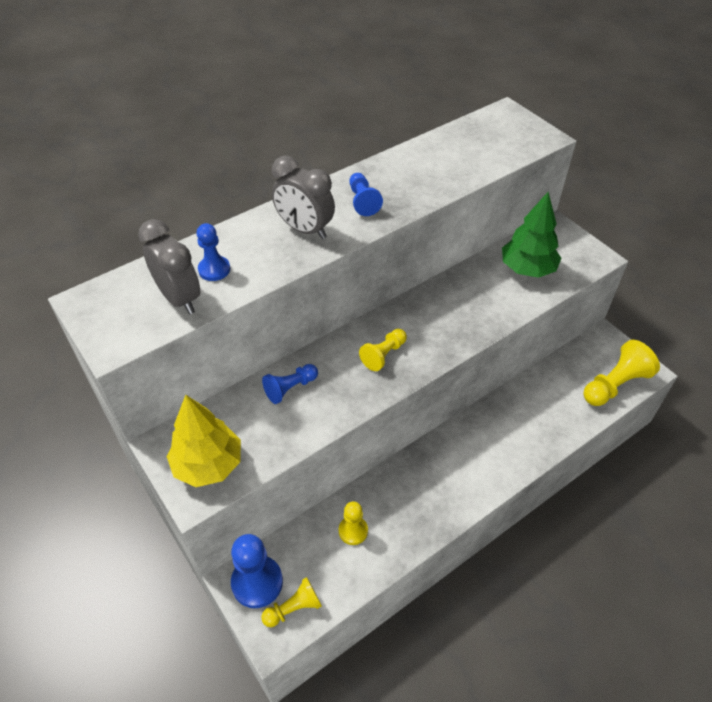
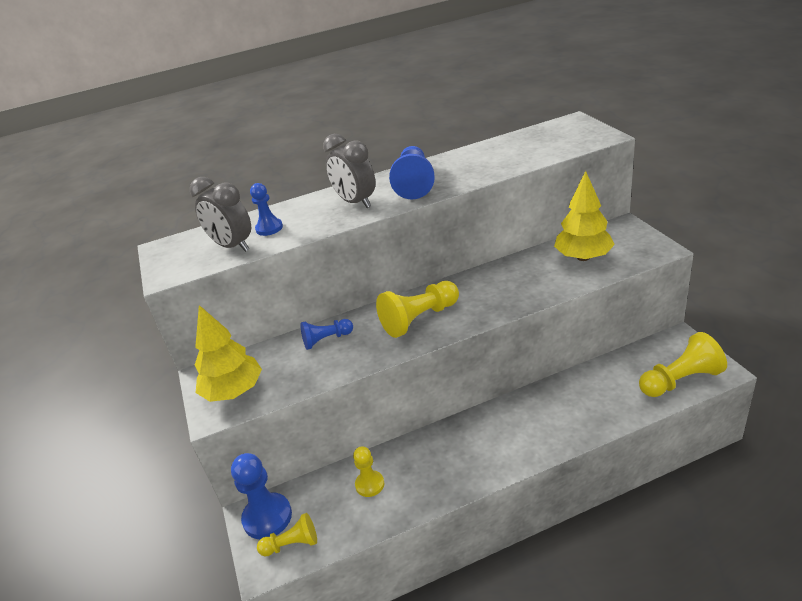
camera: 20 degrees right, 15 degrees down
(179, 298) = (232, 246): grey clock -> grey clock turned 150 degrees clockwise
(363, 201) = (414, 183): blue pawn -> blue pawn, size x1.65
(383, 355) = (419, 319): yellow pawn -> yellow pawn, size x1.65
(527, 269) = (583, 257): green tree -> yellow tree

